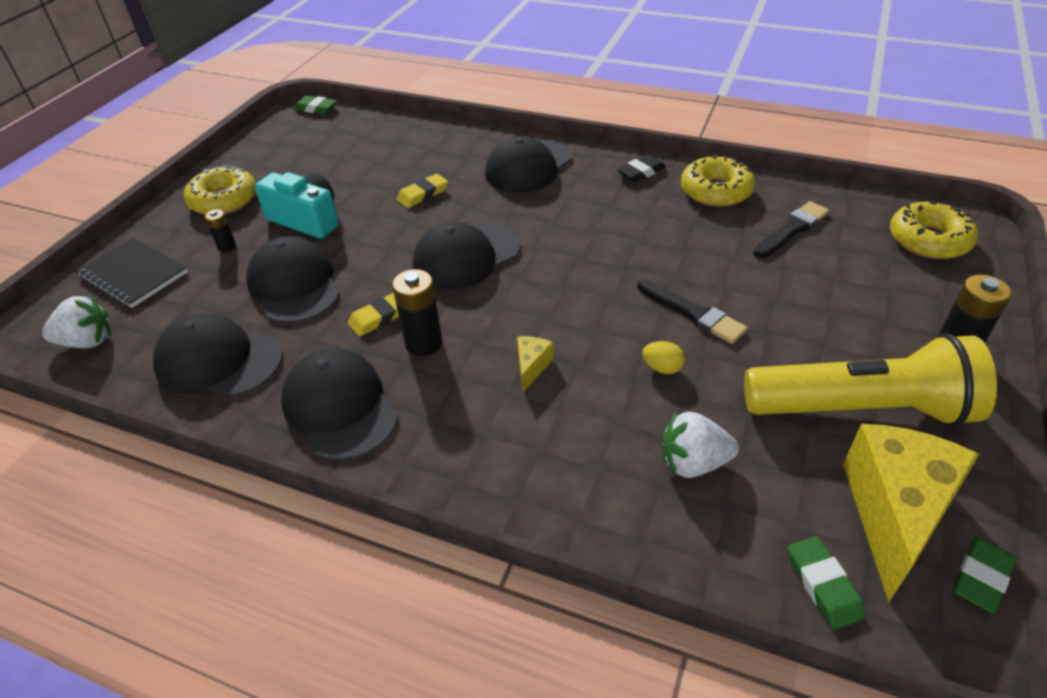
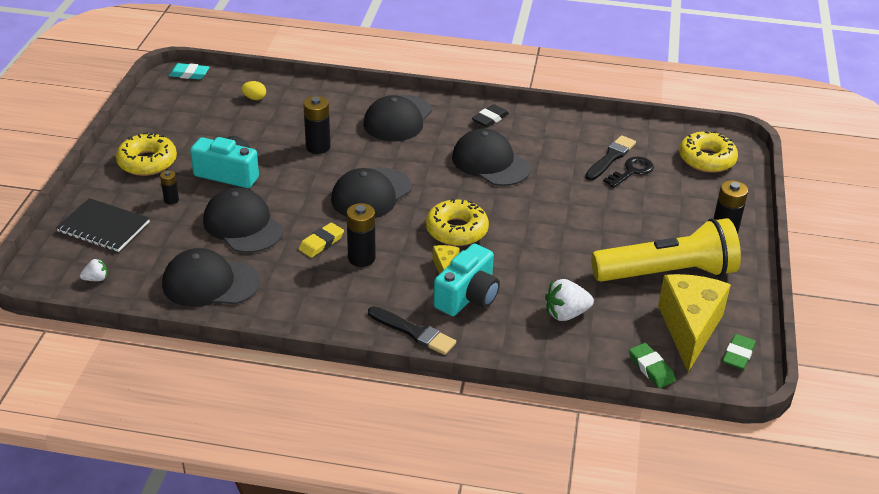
camera: 15 degrees left, 5 degrees down
(87, 341) = (96, 279): white strawberry -> white strawberry, size x0.56
(316, 108) = (189, 74): green eraser -> turquoise eraser
(340, 407) = (317, 304): black cap -> black cap (490, 163)
(423, 194) = (318, 147): yellow eraser -> black battery
(552, 417) = (467, 296): none -> turquoise camera
(662, 368) = (535, 260): yellow egg -> yellow egg (254, 98)
(693, 313) = (549, 222): black brush -> black brush (414, 332)
(715, 191) = (550, 131): yellow donut -> yellow donut (456, 230)
(819, 250) = (631, 171): none -> black key

